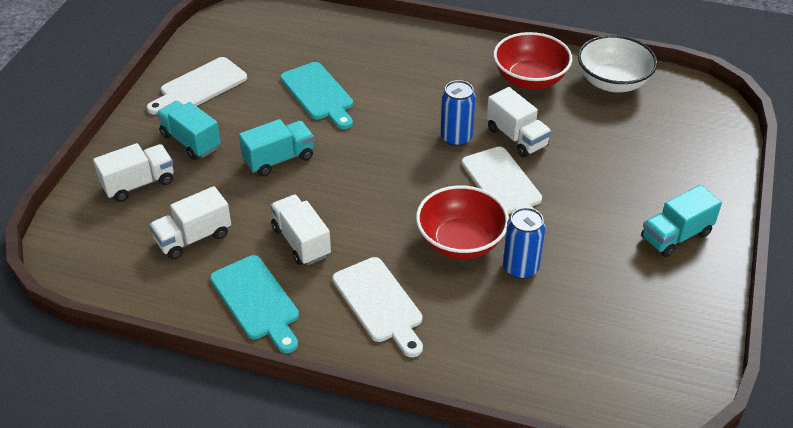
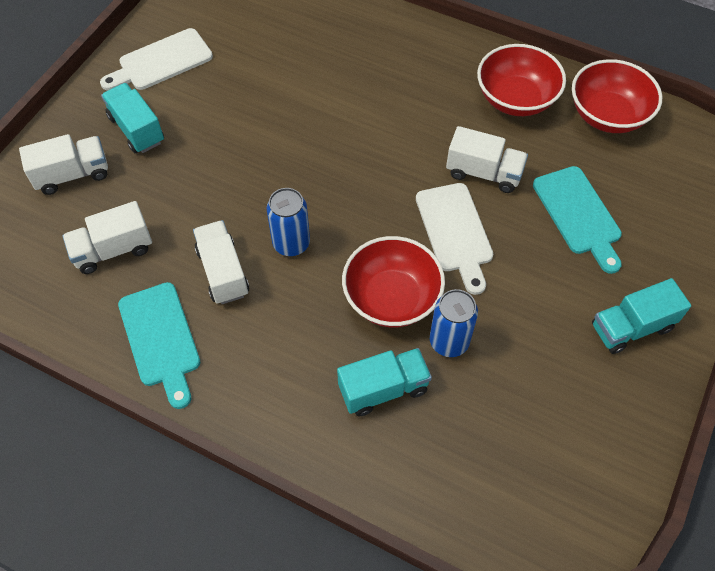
camera: 10 degrees right, 15 degrees up
(279, 159) = (223, 164): turquoise truck -> turquoise truck (383, 389)
(318, 94) = (283, 88): turquoise cutting board -> turquoise cutting board (578, 215)
(379, 304) = (288, 363): white cutting board -> none
(456, 138) = (417, 164): blue can -> blue can (291, 243)
(517, 137) = (484, 173): white truck -> white truck turned 45 degrees counterclockwise
(612, 82) = (607, 115): white bowl -> red bowl

